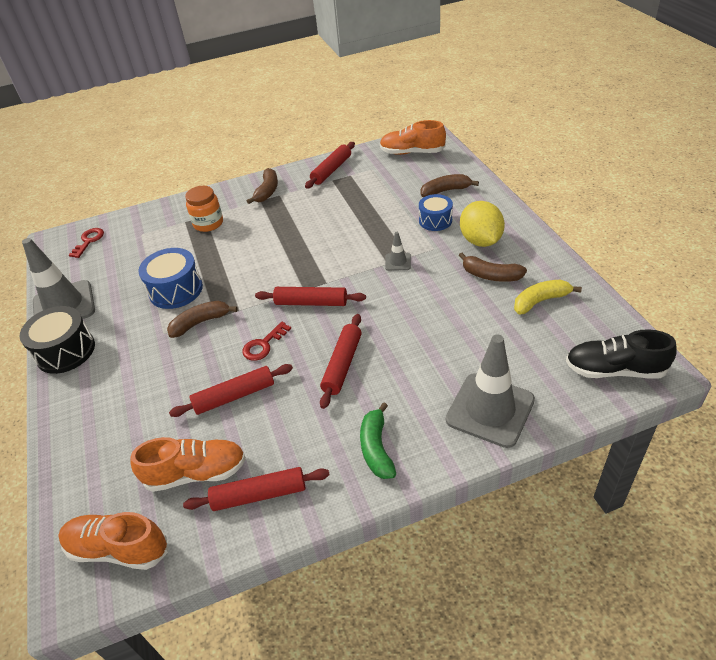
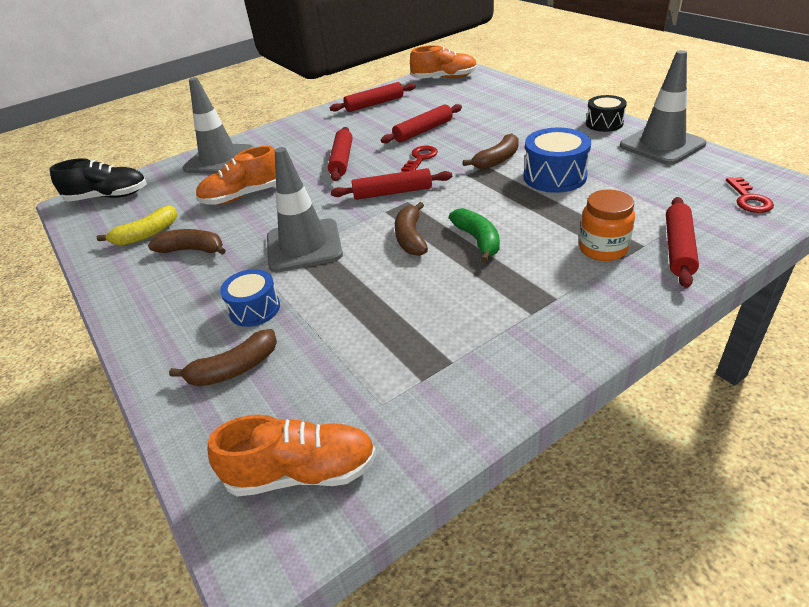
camera: 165 degrees right, 5 degrees down
(65, 351) = (604, 123): black drum -> black drum, size x0.66
(196, 473) = (422, 102): orange shoe -> orange shoe (243, 196)
(267, 191) = (559, 318): brown banana -> brown banana (411, 238)
(331, 170) = (466, 387): red rolling pin -> red rolling pin (678, 248)
(376, 448) = (303, 131): green banana -> green banana (478, 240)
(398, 262) = (304, 246): grey traffic cone -> grey traffic cone, size x2.24
(480, 241) = (194, 289): yellow lemon -> none

